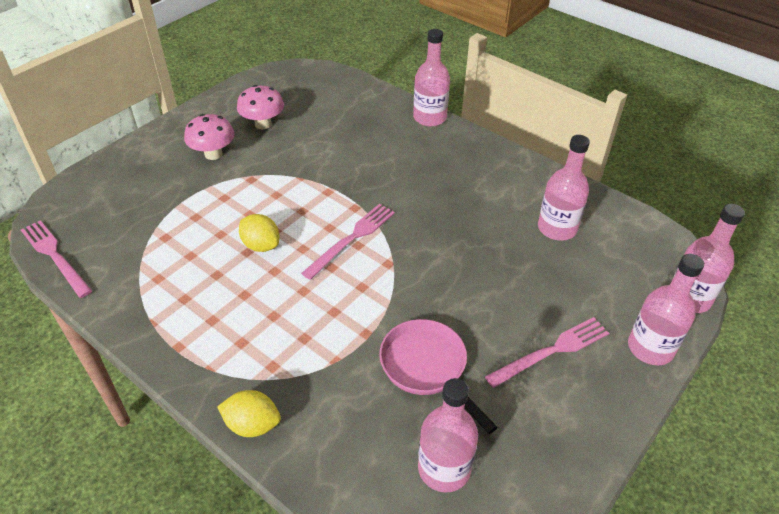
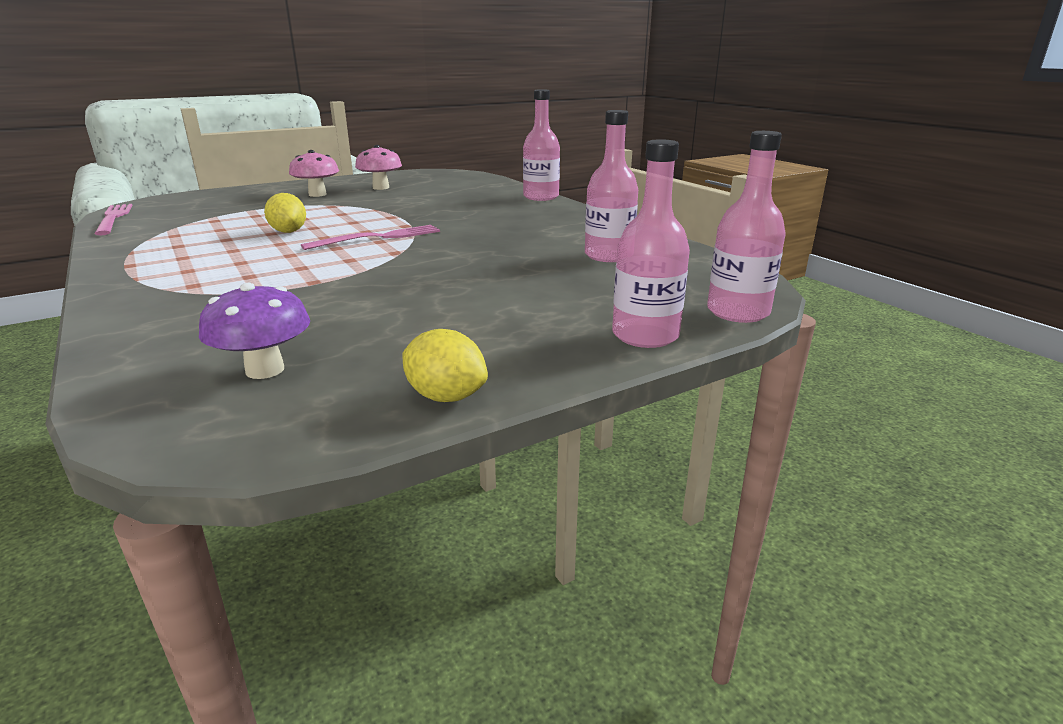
camera: 20 degrees right, 20 degrees down
(252, 425) = (116, 311): yellow lemon -> yellow lemon (446, 396)
(427, 368) = (346, 308): pink pan -> none
(444, 468) = (265, 370): pink bottle -> purple mushroom
(551, 351) = (508, 319): pink fork -> none

